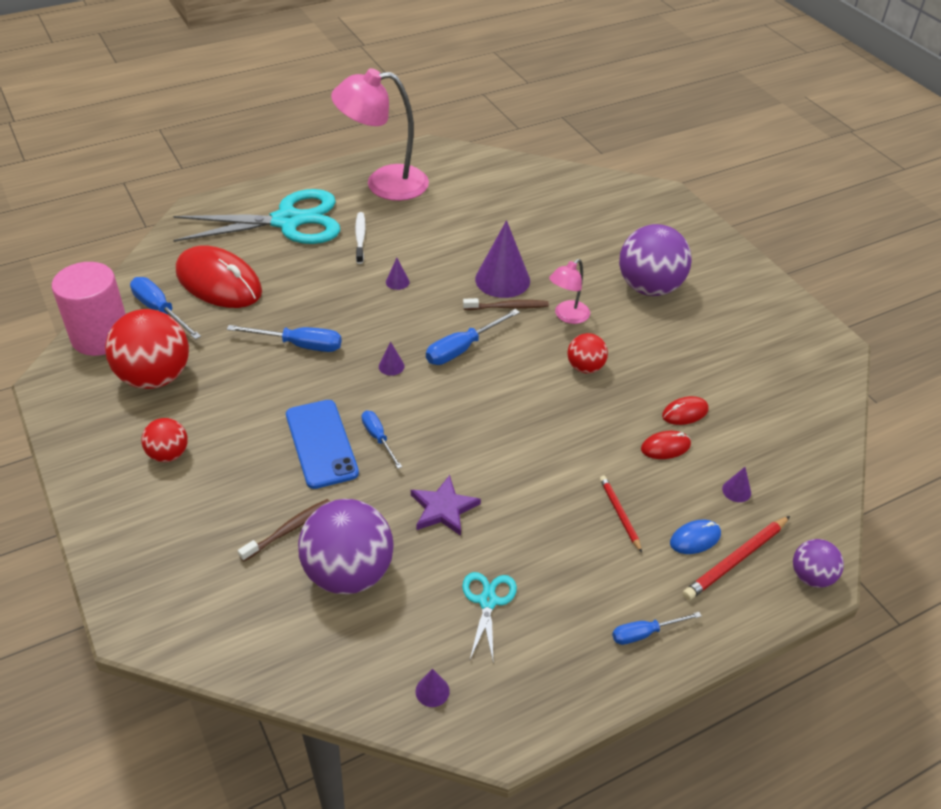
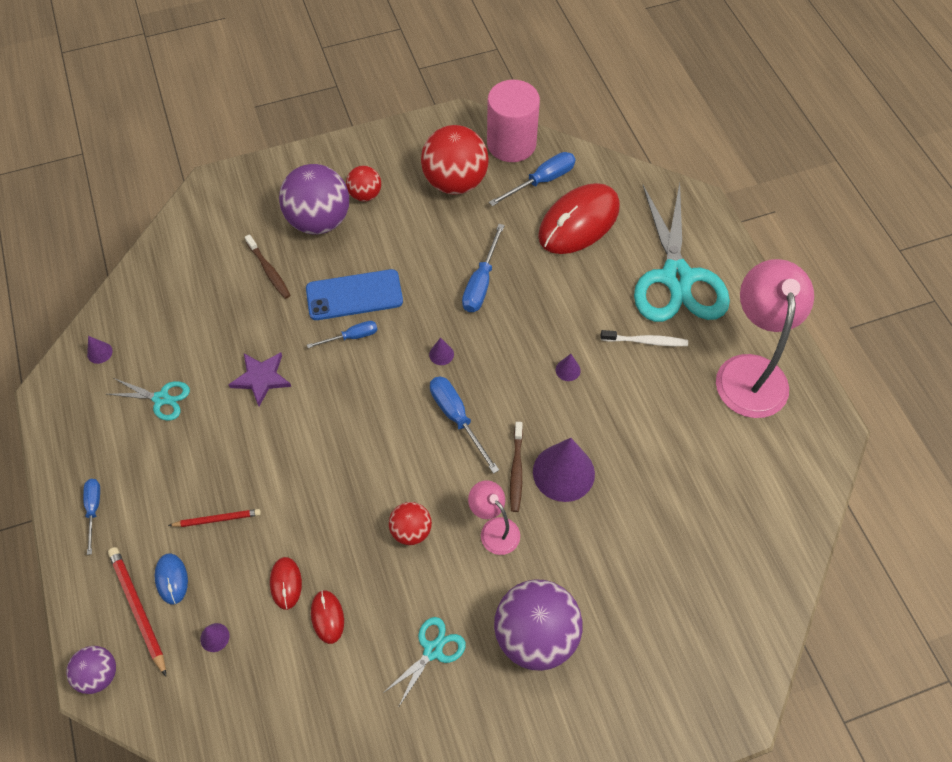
camera: 100 degrees right, 15 degrees up
(348, 573) = (216, 307): purple ball -> purple ball (319, 221)
(685, 343) = (433, 650): none -> turquoise scissors

